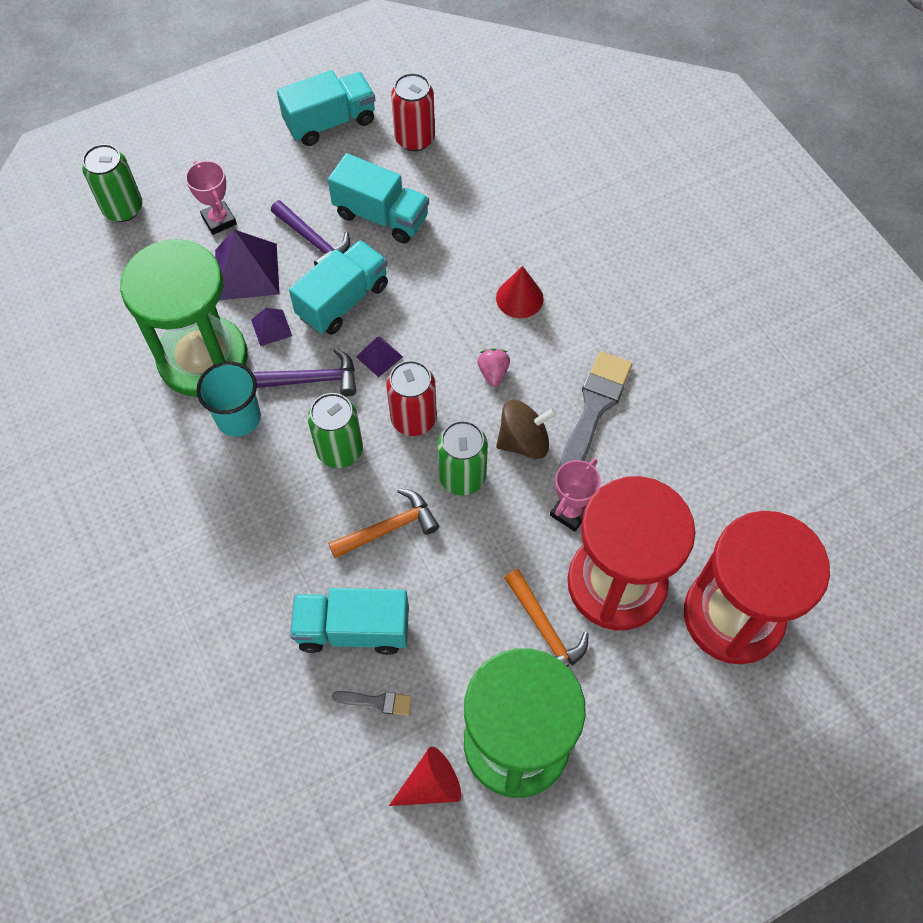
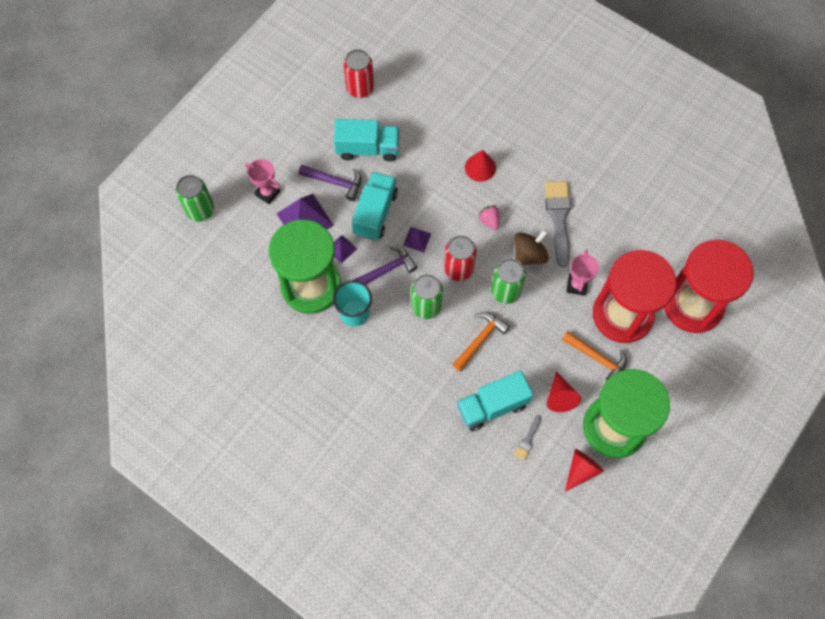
camera: 25 degrees left, 5 degrees up
(330, 122) = (300, 98): turquoise truck -> none
(377, 702) = (527, 440): grey brush -> grey brush turned 135 degrees clockwise
(459, 661) = (560, 397): none -> red cone

